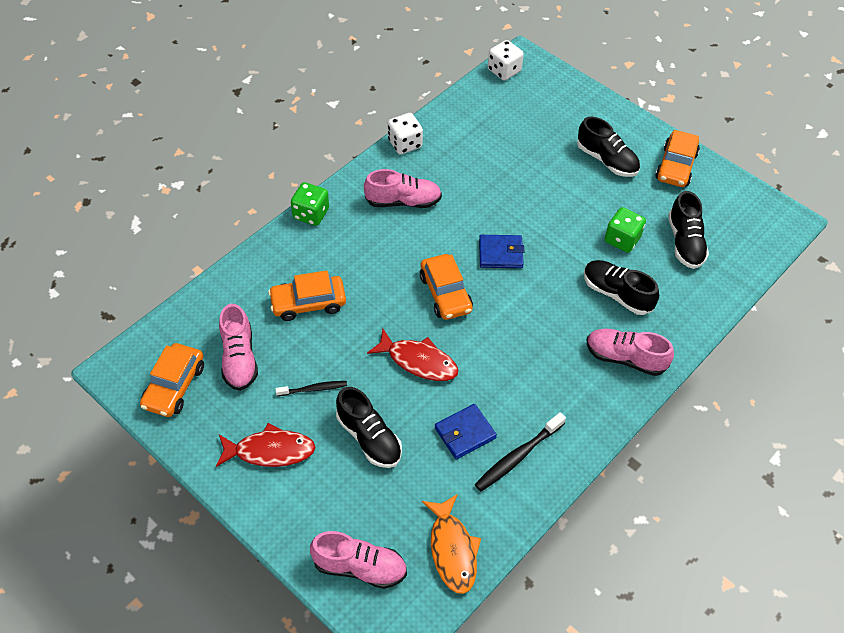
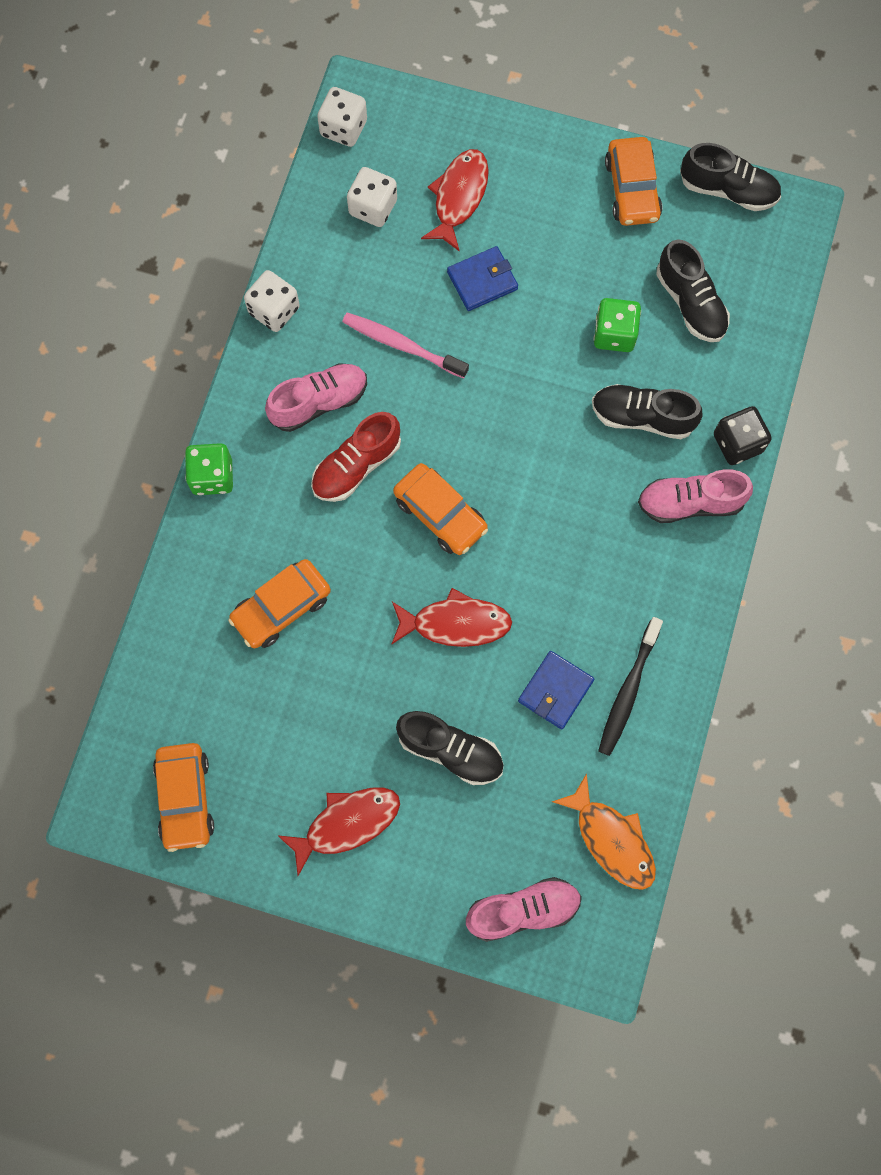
camera: 25 degrees left, 20 degrees up
(239, 358) = (241, 723): pink shoe -> none
(313, 389) = (352, 720): black toothbrush -> none
(406, 244) = (356, 466): none -> red shoe
(475, 192) = (402, 345): none -> pink toothbrush
(499, 115) = (373, 207): none -> white dice
(500, 253) = (478, 424): blue wallet -> blue wallet (482, 281)
(557, 129) = (459, 197): none -> red fish
(607, 160) = (543, 219): black shoe -> black shoe (728, 190)
(678, 336) = (737, 443): none -> black dice

